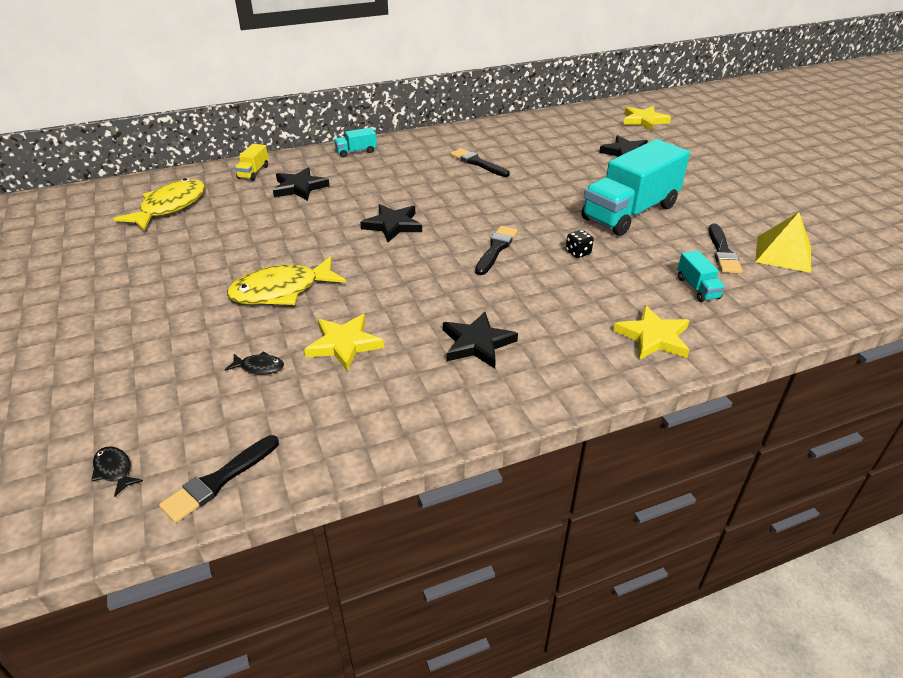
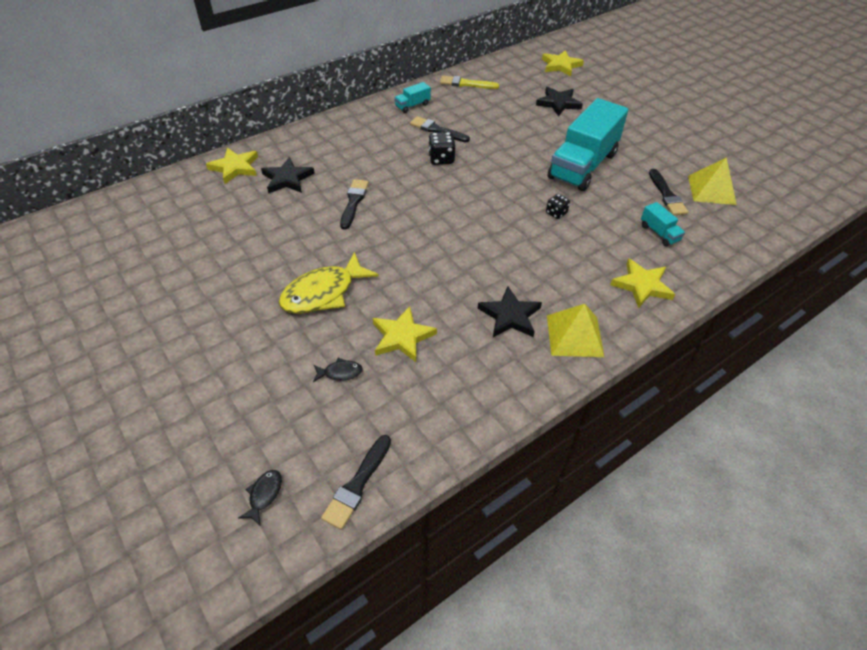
camera: 15 degrees left, 10 degrees up
(114, 470) = (264, 495): black fish -> black fish turned 75 degrees clockwise
(170, 207) = (173, 219): yellow fish -> none
(253, 172) = (235, 167): yellow truck -> yellow star
(356, 152) = (322, 131): turquoise truck -> turquoise truck (412, 106)
(393, 225) = (391, 208): black star -> none
(470, 188) = (441, 159): none -> black dice
(496, 249) = (488, 220): black brush -> black brush (353, 202)
(529, 127) = (466, 84): none -> yellow brush
(546, 375) = (574, 335): none -> yellow pyramid

